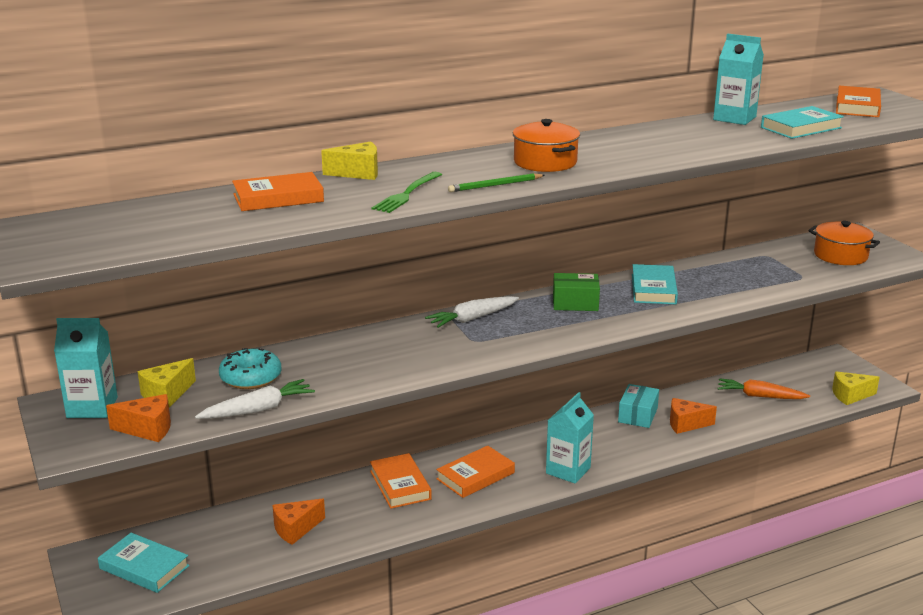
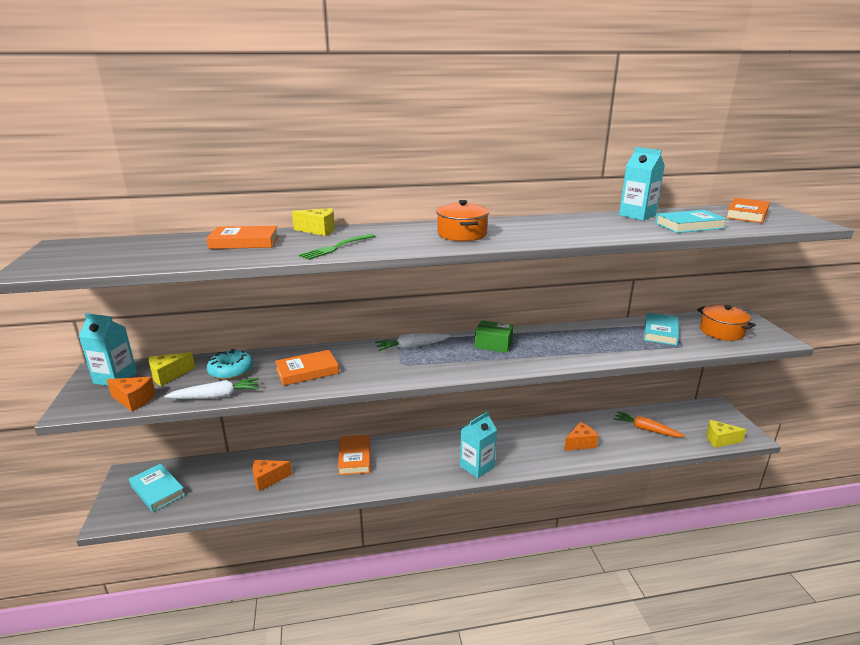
camera: 15 degrees right, 0 degrees up
(475, 476) = (409, 459): orange book -> orange book (307, 371)
(495, 185) = (408, 247): green pencil -> none
(637, 415) = (546, 430): turquoise box -> none
(653, 289) = (558, 341): turquoise book -> turquoise book (660, 332)
(686, 424) = (580, 443): orange cheese -> orange cheese turned 135 degrees clockwise

